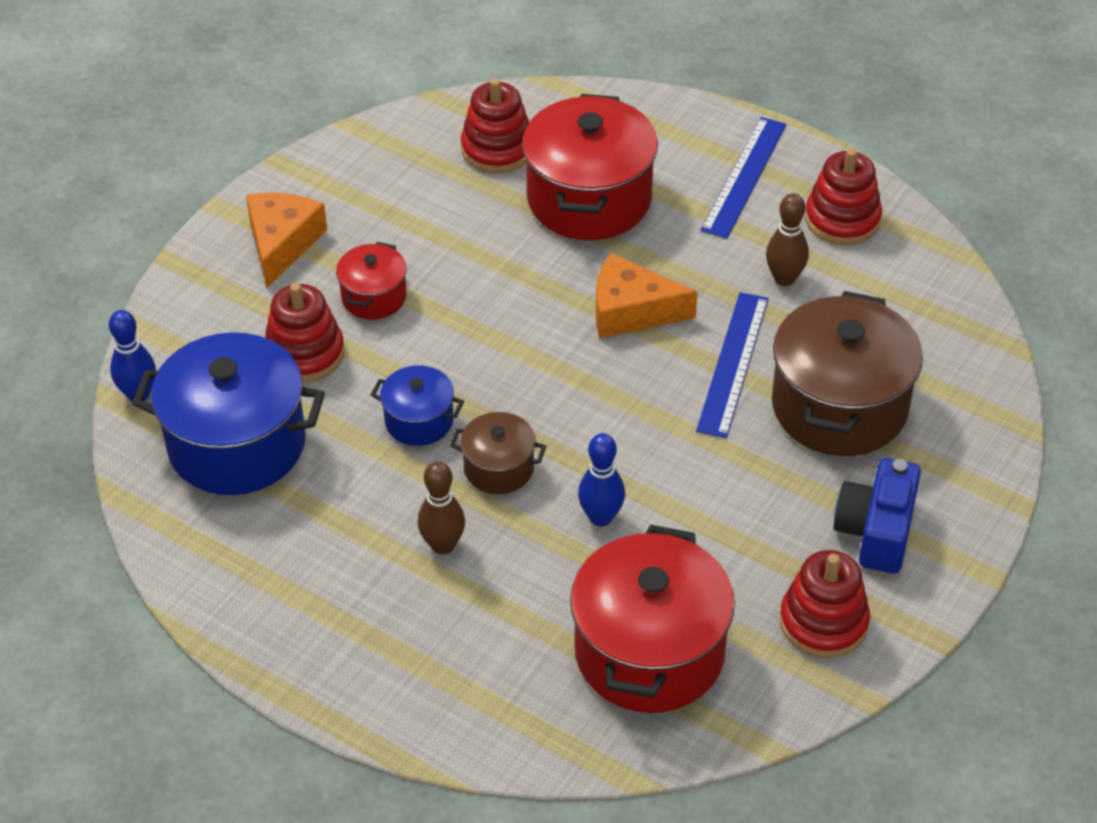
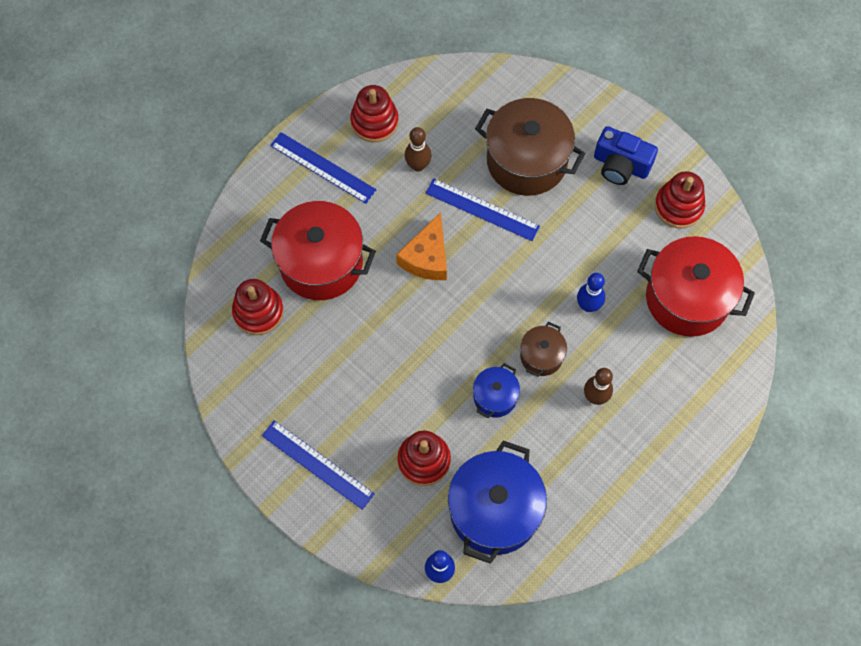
camera: 80 degrees left, 20 degrees up
(282, 243) = (317, 464): orange cheese -> blue ruler
(374, 297) = (381, 410): red pot -> none

